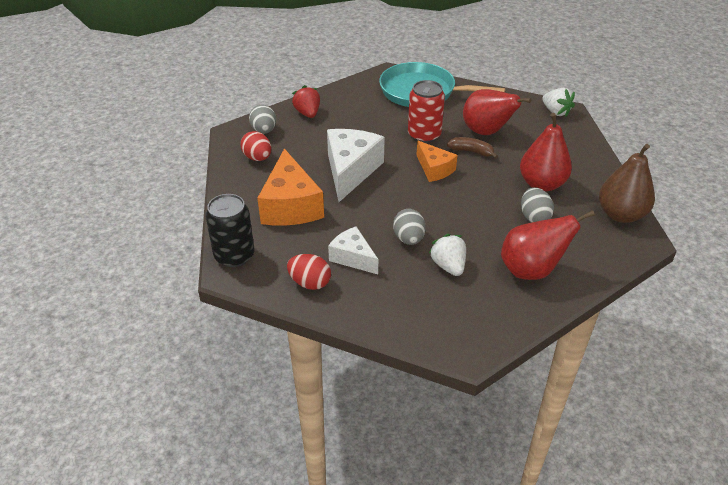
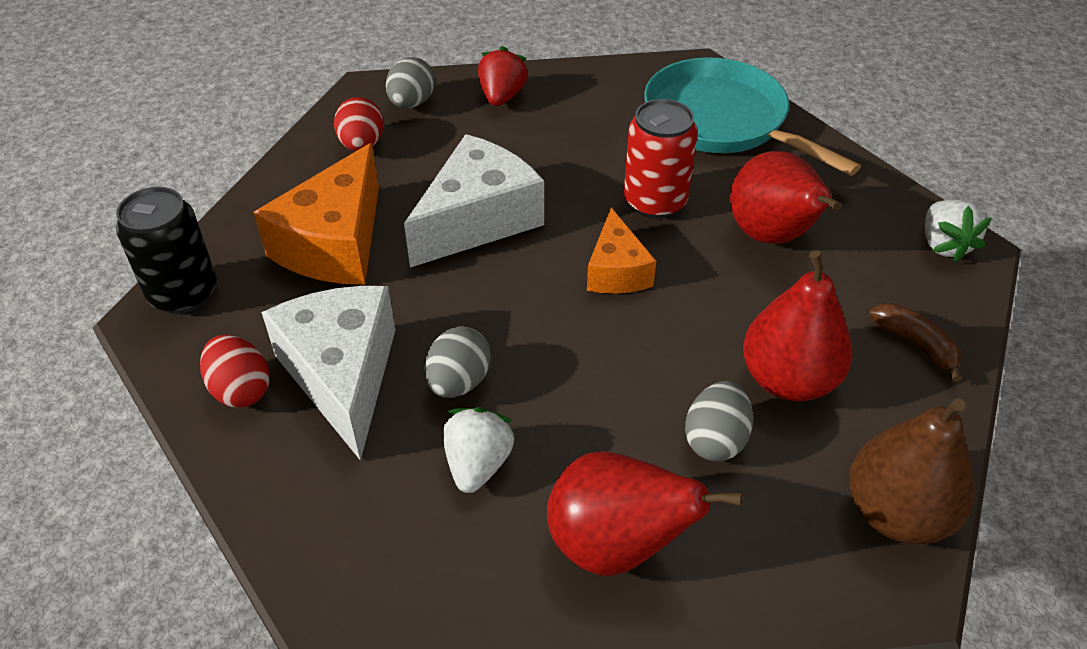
camera: 30 degrees right, 5 degrees up
(353, 257) = (342, 375): white cheese -> white cheese, size x1.70
(471, 152) = (711, 263): brown banana -> brown banana (915, 344)

